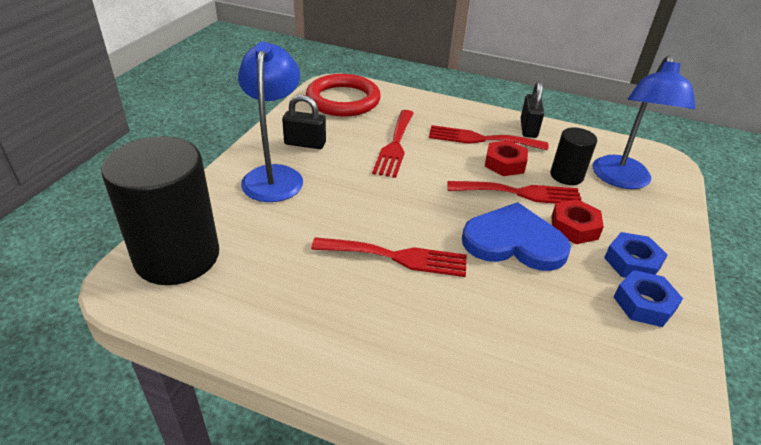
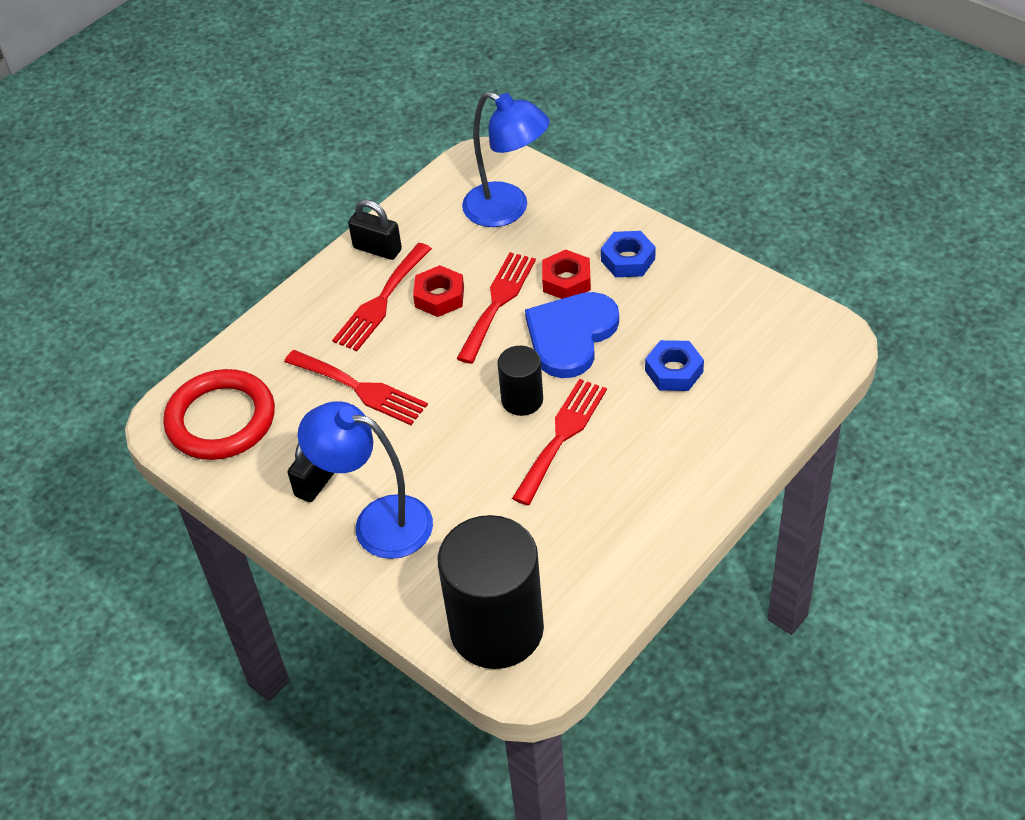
camera: 65 degrees left, 10 degrees up
(566, 175) = (482, 252): black cylinder -> black cylinder (522, 400)
(644, 304) = (678, 276): blue nut -> blue nut (674, 371)

